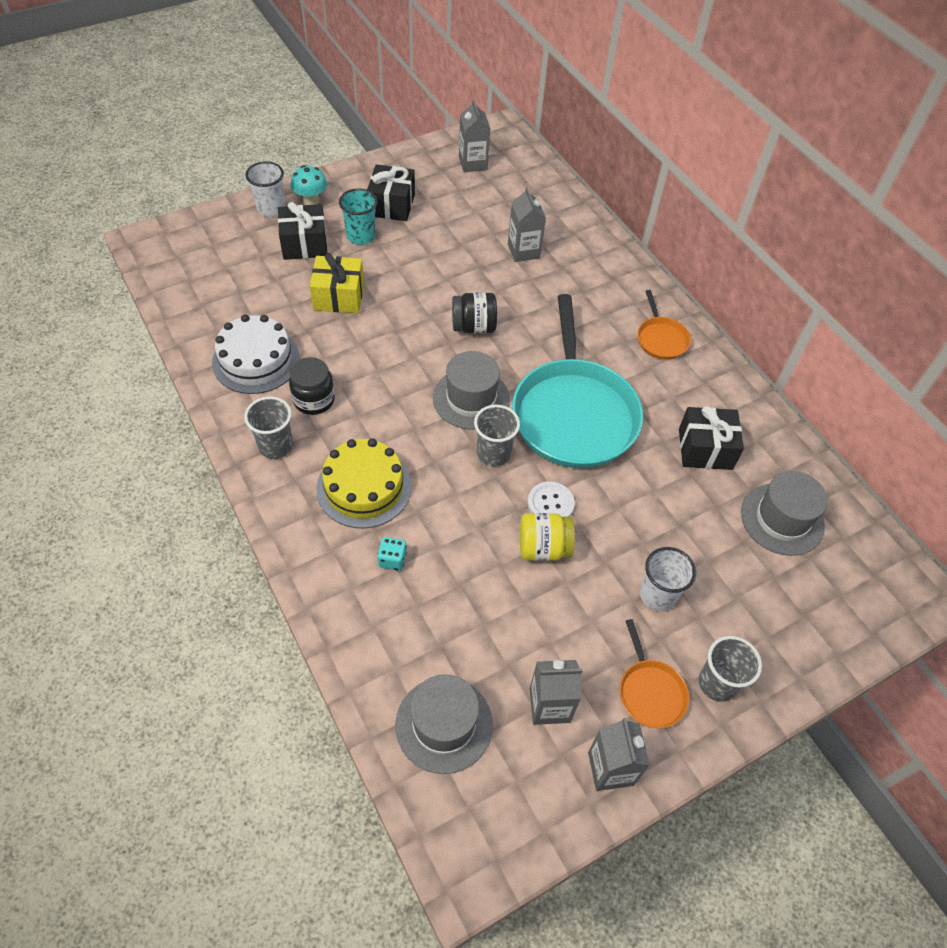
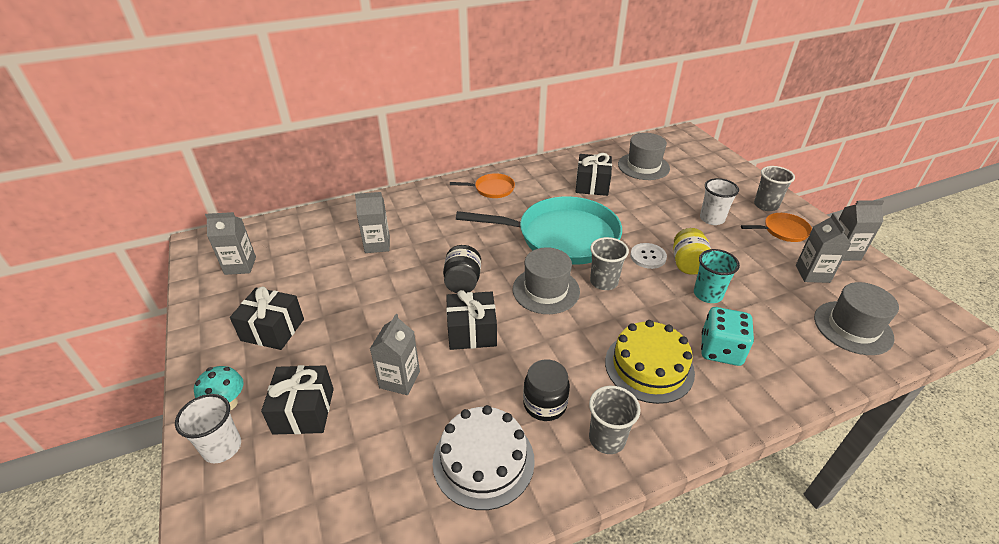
camera: 80 degrees left, 15 degrees down
(339, 296) = (399, 379): yellow gift -> grey carton
(361, 236) = (311, 357): turquoise cup -> turquoise cup (707, 294)
(392, 560) = (721, 350): turquoise dice -> turquoise dice, size x1.90
(401, 340) = (472, 331): none -> black gift

